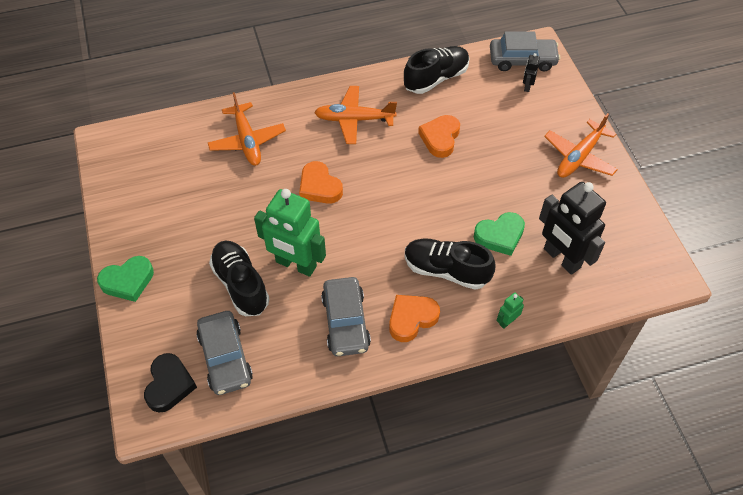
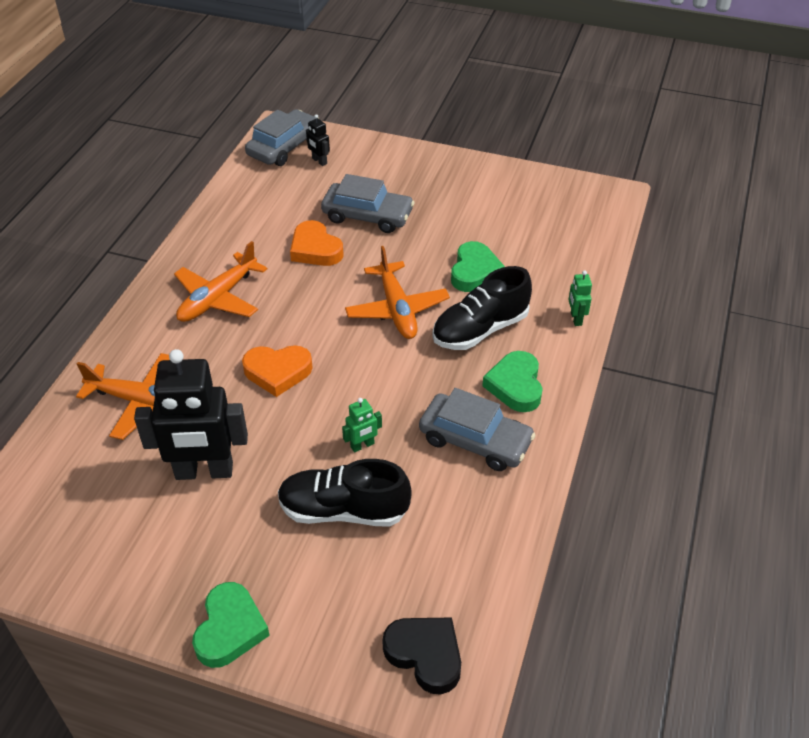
camera: 55 degrees left, 10 degrees down
(225, 358) = (432, 576): grey car -> grey car (367, 216)
(296, 264) = (362, 445): green robot -> green robot, size x0.42
(411, 319) = (515, 385): orange heart -> green heart
(436, 78) = (236, 212): black shoe -> none
(561, 258) = (537, 246): black robot -> black robot (204, 472)
(579, 157) = (436, 175): orange plane -> orange plane (397, 309)

